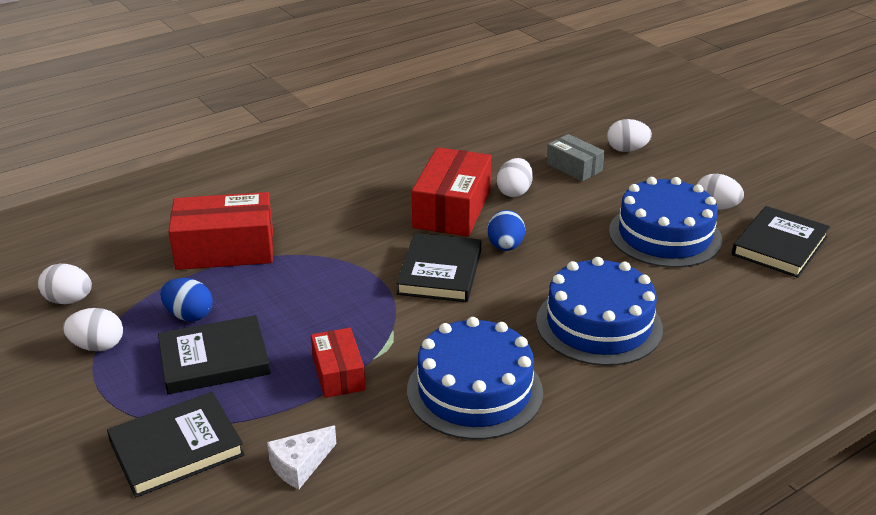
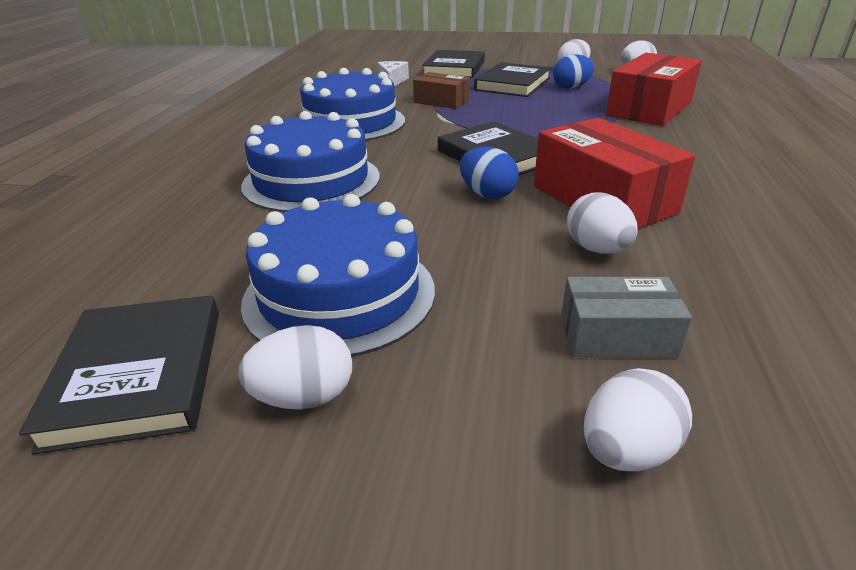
camera: 135 degrees right, 0 degrees up
(338, 373) = (441, 101): red box -> brown box

